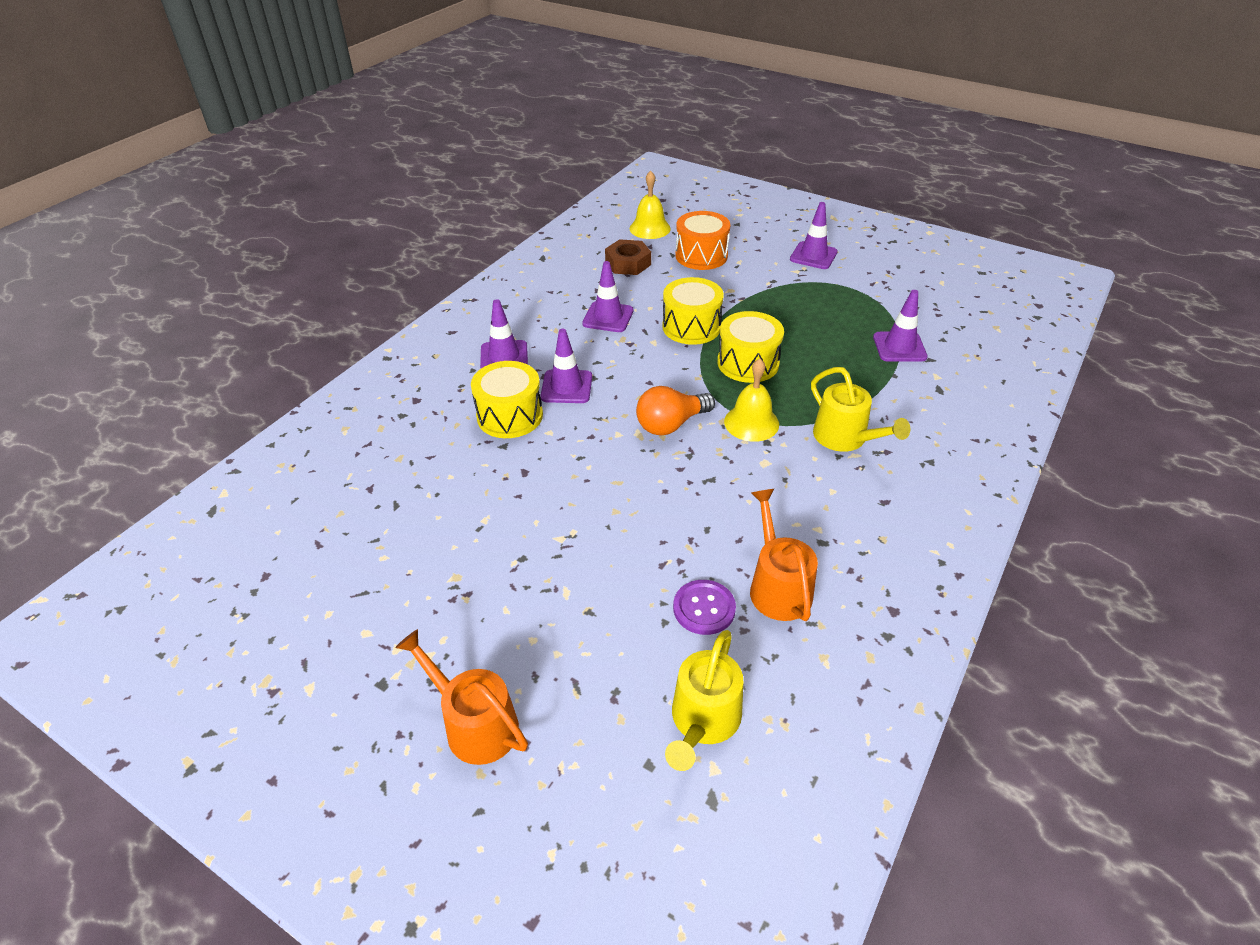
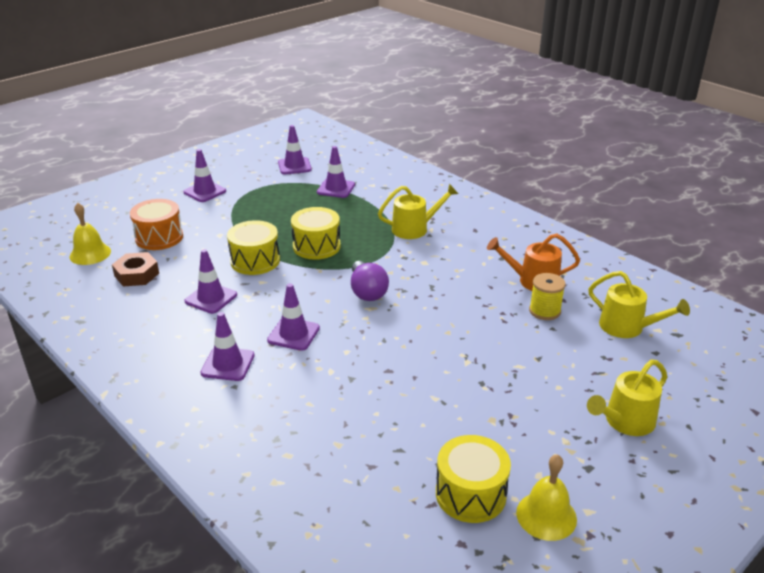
camera: 75 degrees left, 10 degrees down
(474, 724) = (625, 422): orange watering can -> yellow watering can
(510, 416) = (314, 370): yellow drum -> yellow drum (470, 494)
(671, 424) = (367, 292): orange light bulb -> purple light bulb
(704, 608) = (544, 311): purple button -> yellow spool
(751, 423) = (382, 258): yellow bell -> yellow bell (546, 515)
(930, 301) = (294, 166): none -> purple traffic cone

